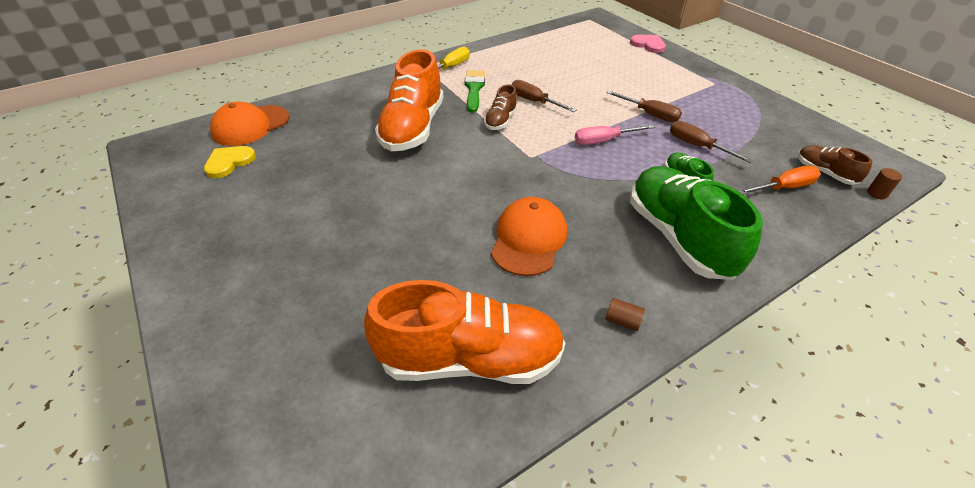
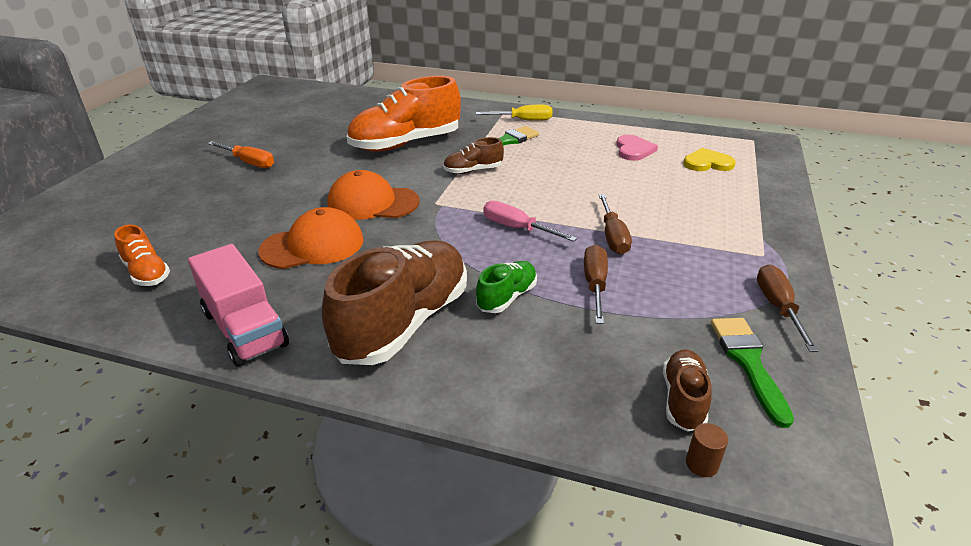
camera: 50 degrees right, 10 degrees down
(229, 162) = (279, 110): yellow heart -> yellow heart (707, 163)
(251, 126) = (329, 97): orange cap -> orange cap (373, 203)
(470, 358) = (147, 273): orange shoe -> orange shoe, size x0.48
(534, 101) = (531, 172): brown screwdriver -> brown screwdriver (778, 307)
(622, 321) = (245, 329): brown cylinder -> pink truck
(648, 45) = (769, 188): pink heart -> pink heart (633, 150)
(678, 237) = (404, 322): green shoe -> brown shoe
(783, 187) = (596, 372): orange screwdriver -> orange screwdriver (249, 162)
(805, 139) = (748, 362): none -> green brush

